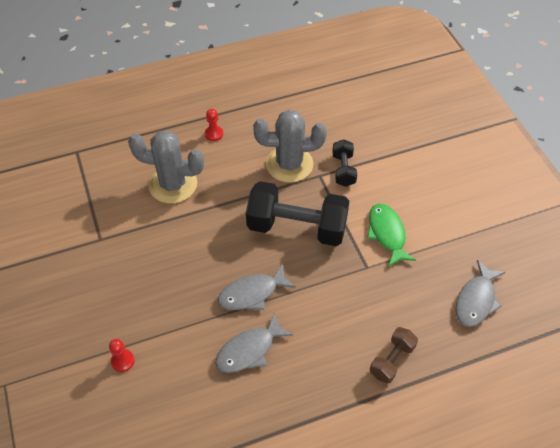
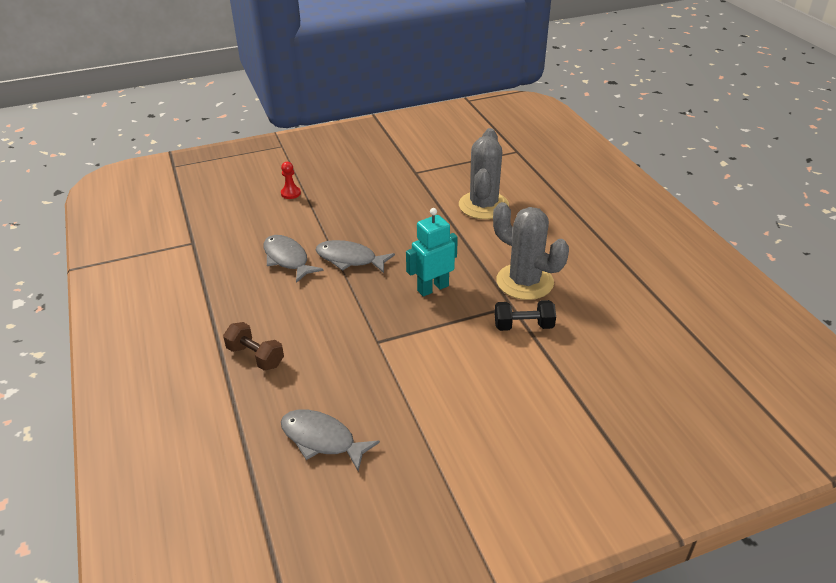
camera: 90 degrees right, 15 degrees down
(214, 134) = (559, 227): red pawn -> none
(252, 293) = (350, 259): grey fish -> grey fish turned 45 degrees counterclockwise
(289, 164) = (524, 282): grey cactus -> grey cactus turned 45 degrees counterclockwise
(297, 227) = (432, 288): black dumbbell -> turquoise robot
(387, 233) = (426, 361): green fish -> none

